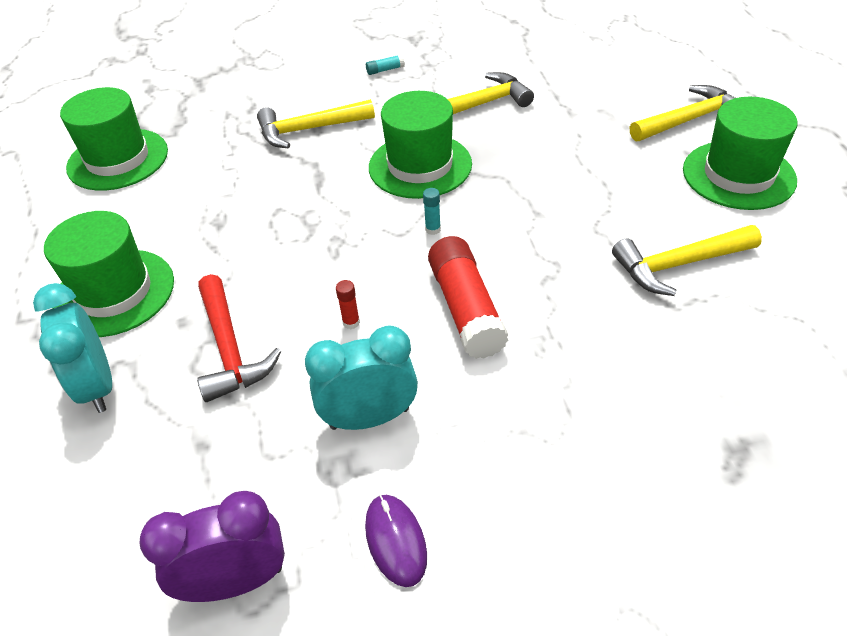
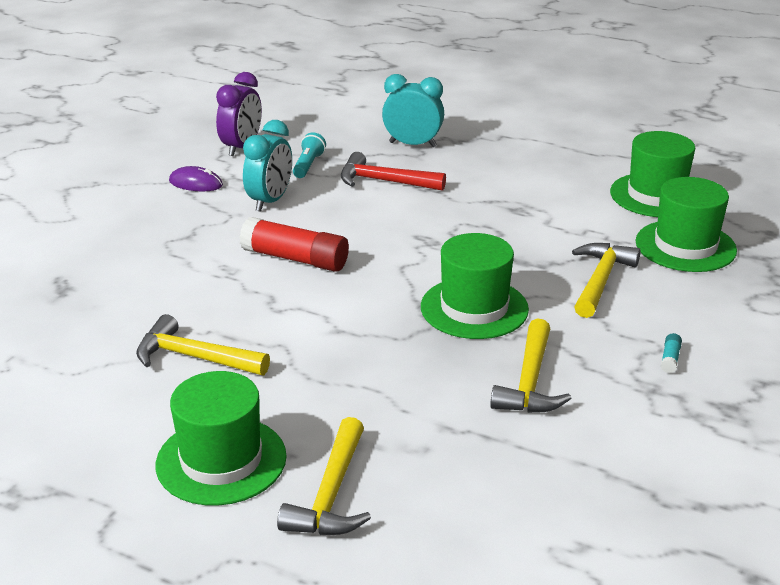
camera: 125 degrees right, 15 degrees down
(114, 292) = (488, 163): green hat -> green hat (685, 246)
(238, 452) = (308, 165): none -> turquoise flashlight
(351, 322) = (346, 220): red glue stick -> none
(433, 229) = (387, 280): turquoise glue stick -> none
(678, 265) = (194, 357): yellow hammer -> yellow hammer turned 90 degrees counterclockwise

